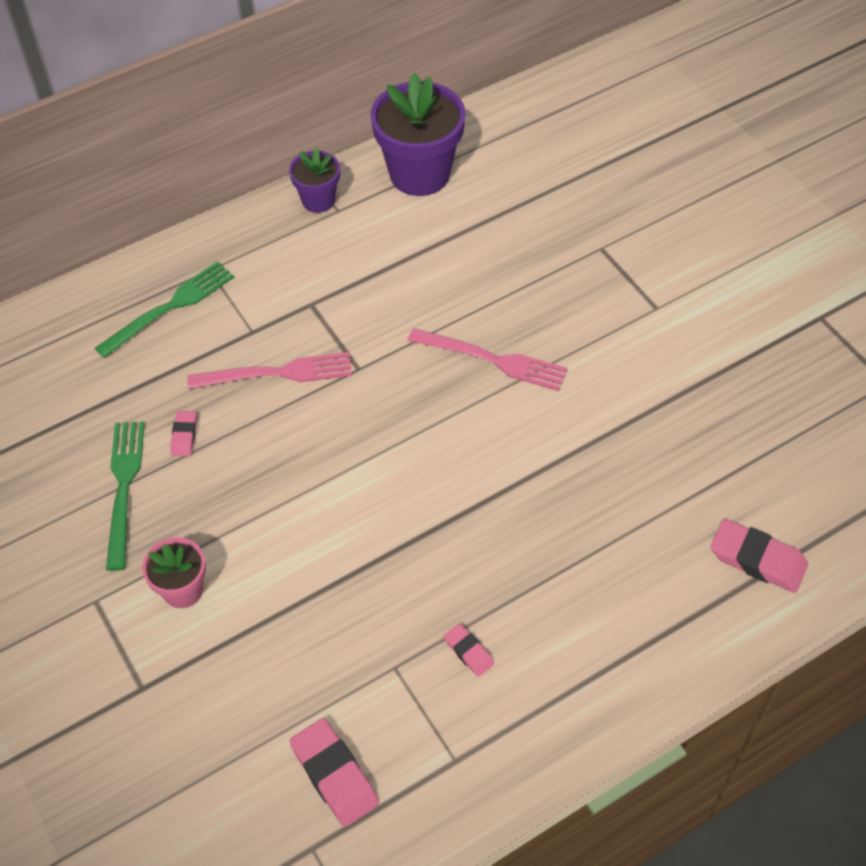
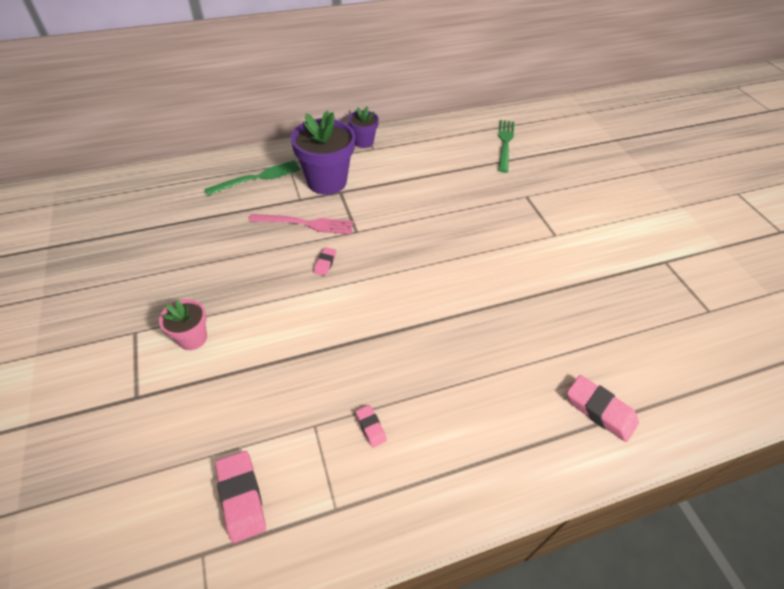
camera: 10 degrees right, 5 degrees down
(124, 486) = (185, 267): green fork -> green fork (505, 143)
(184, 436) = (235, 246): pink eraser -> pink eraser (325, 263)
(419, 174) = (426, 140): purple flower pot -> purple flower pot (327, 181)
(494, 360) = (443, 243): pink fork -> none

